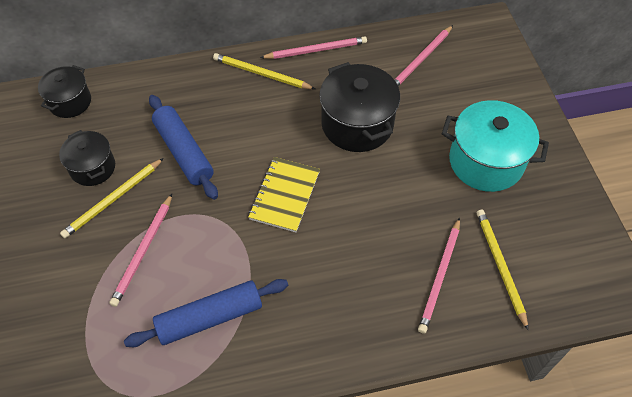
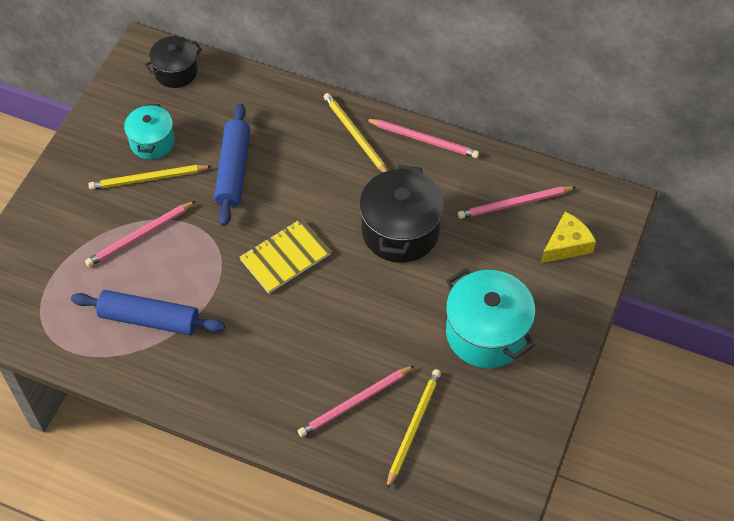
camera: 35 degrees right, 0 degrees up
(93, 168) = (152, 142): black pot -> turquoise pot
(481, 68) = (566, 245): none -> yellow cheese

